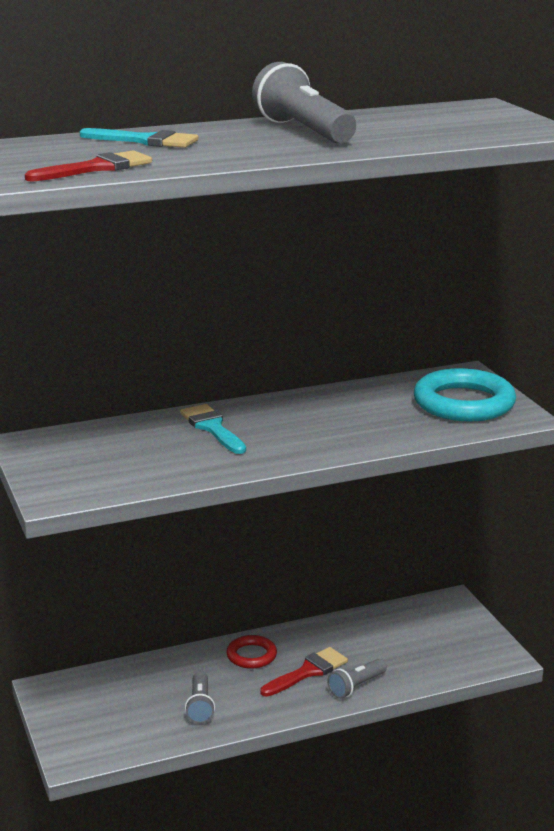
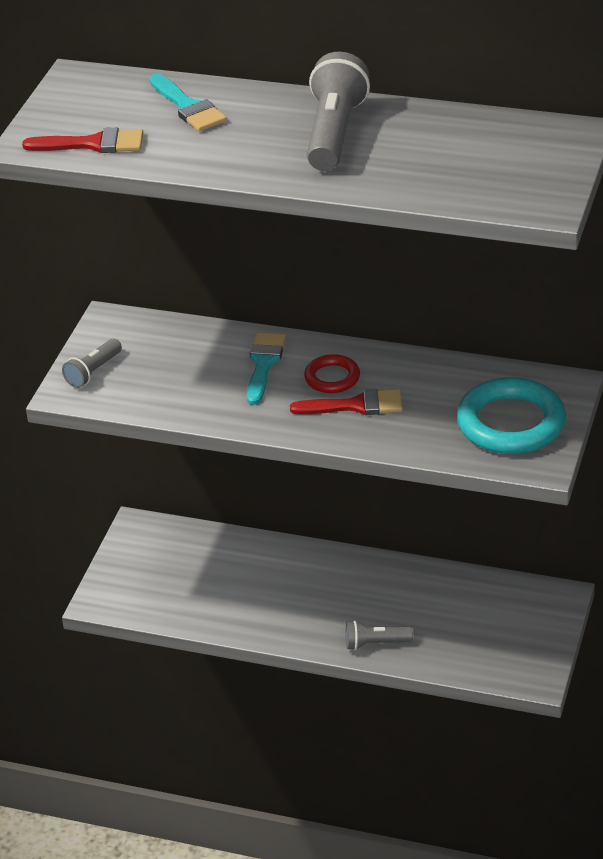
camera: 40 degrees right, 15 degrees up
(200, 706) = (233, 600): grey flashlight -> grey flashlight (93, 372)
(251, 655) = (323, 571): red ring -> red ring (332, 378)
(308, 672) = (351, 610): red brush -> red brush (355, 406)

